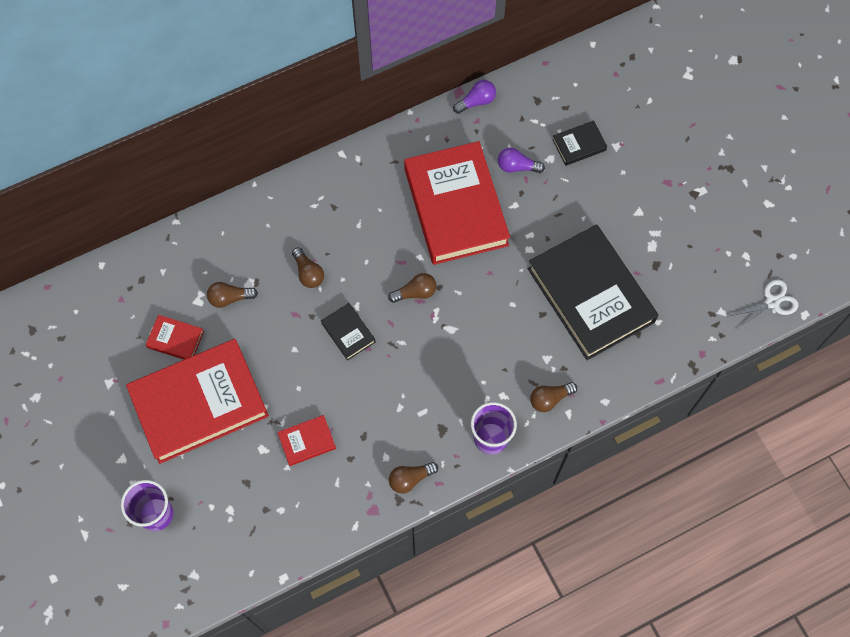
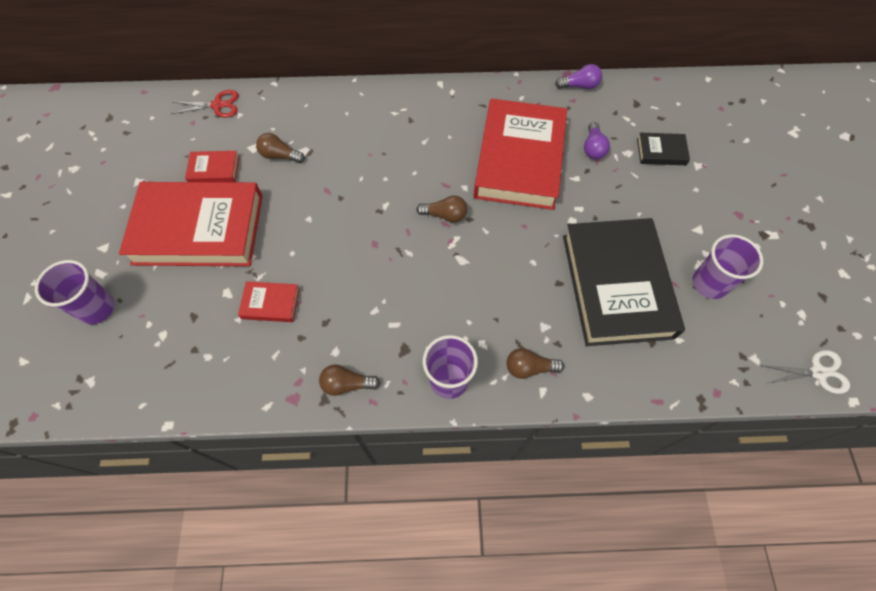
camera: 25 degrees right, 5 degrees down
(134, 270) = (218, 105): none -> red scissors
(175, 339) = (214, 170): red book -> red book turned 45 degrees counterclockwise
(308, 273) = (358, 162): brown light bulb -> none
(348, 333) = (364, 224): black book -> none
(517, 167) = (593, 148): purple light bulb -> purple light bulb turned 120 degrees counterclockwise
(665, 260) = (709, 283): none -> purple cup

